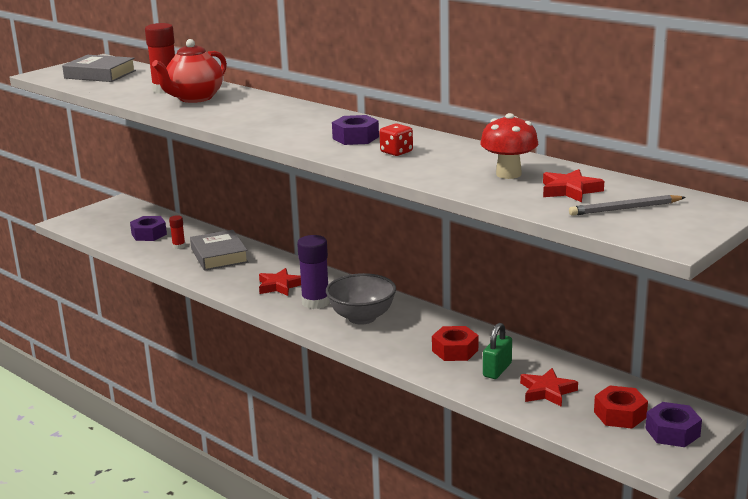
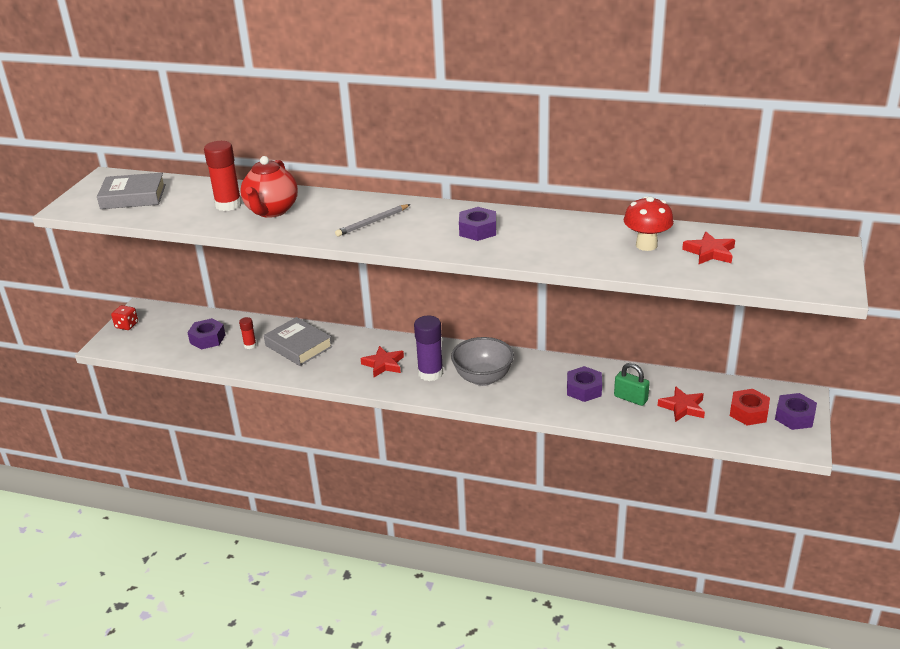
camera: 25 degrees left, 10 degrees up
(396, 152) = (531, 240): red dice -> red dice (127, 325)
(455, 350) = (584, 389): red nut -> purple nut
(497, 370) = (630, 398): green padlock -> green padlock turned 60 degrees counterclockwise
(625, 209) = (768, 262): grey pencil -> grey pencil (372, 222)

